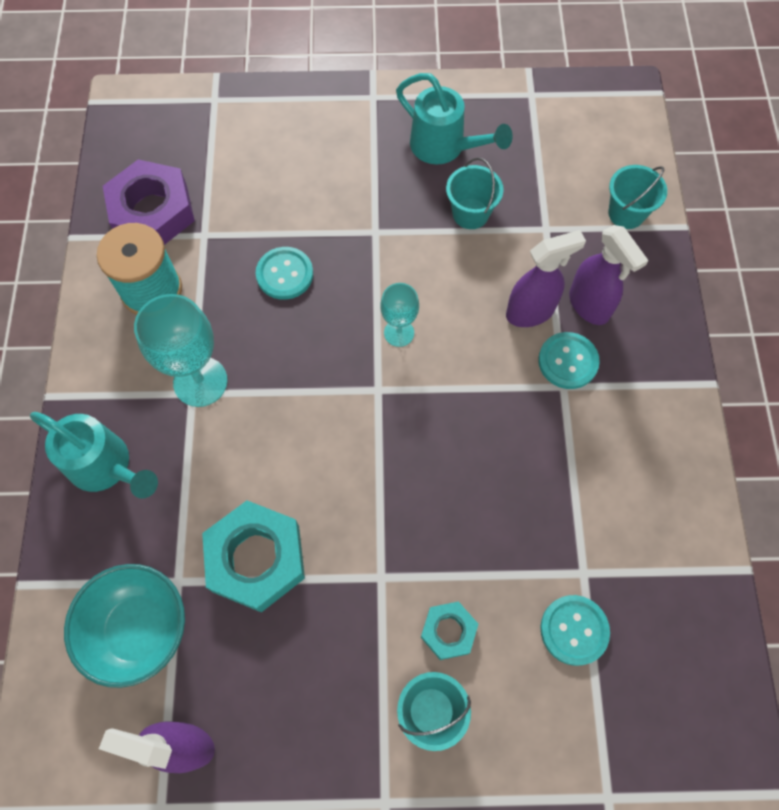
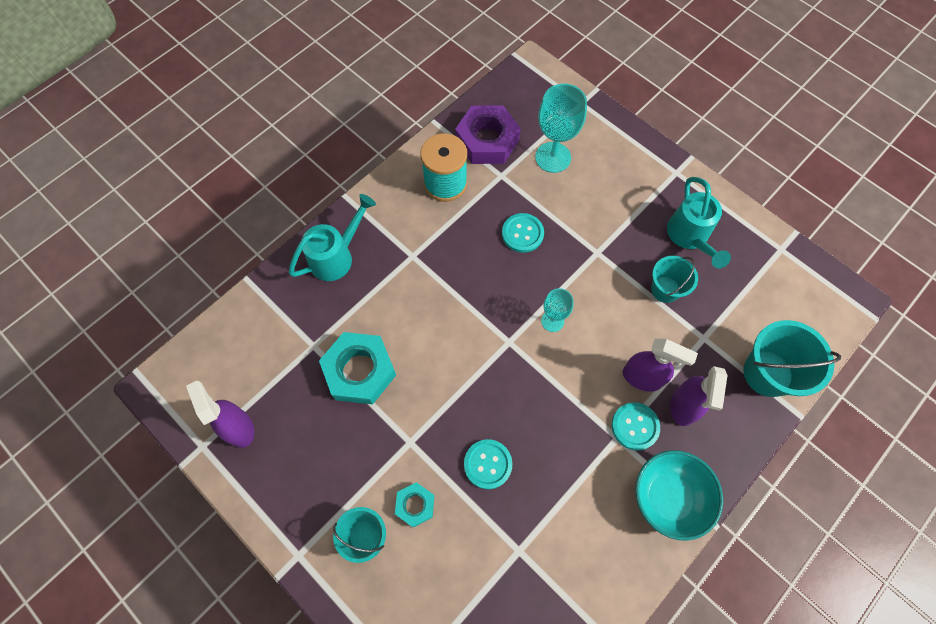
camera: 45 degrees right, 0 degrees up
(106, 467) = (336, 256): turquoise watering can -> turquoise watering can turned 120 degrees counterclockwise
(139, 629) = (274, 351): turquoise bowl -> turquoise bowl (668, 497)
(200, 381) = (422, 253): turquoise goblet -> turquoise goblet (553, 157)
(574, 630) = (481, 575): turquoise button -> turquoise button (488, 464)
(626, 213) = (767, 373): turquoise bucket -> turquoise bucket, size x1.60

